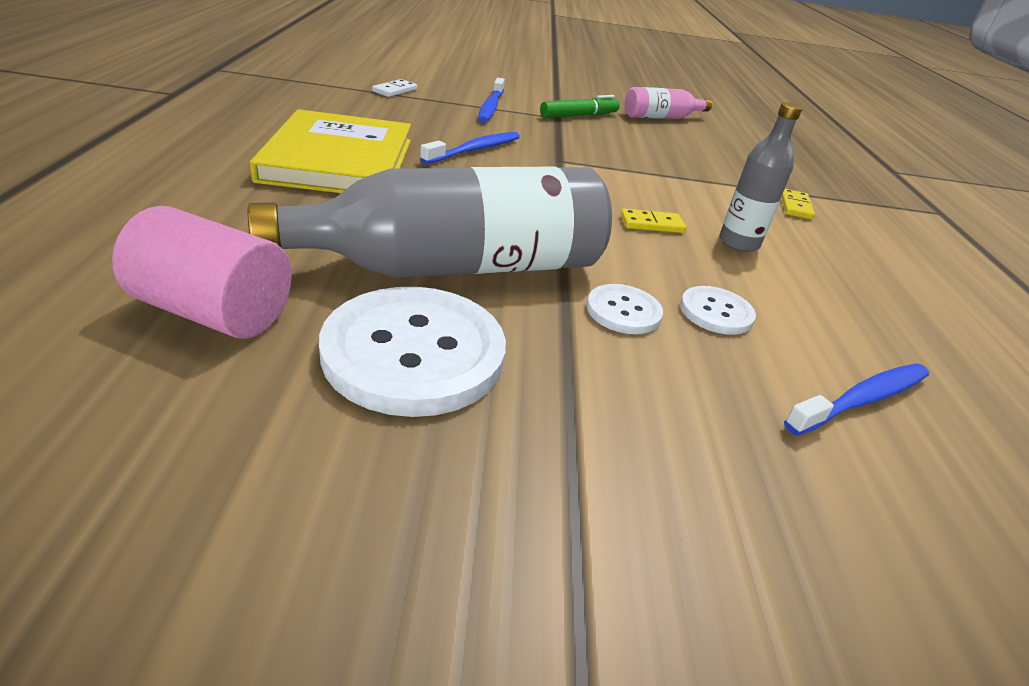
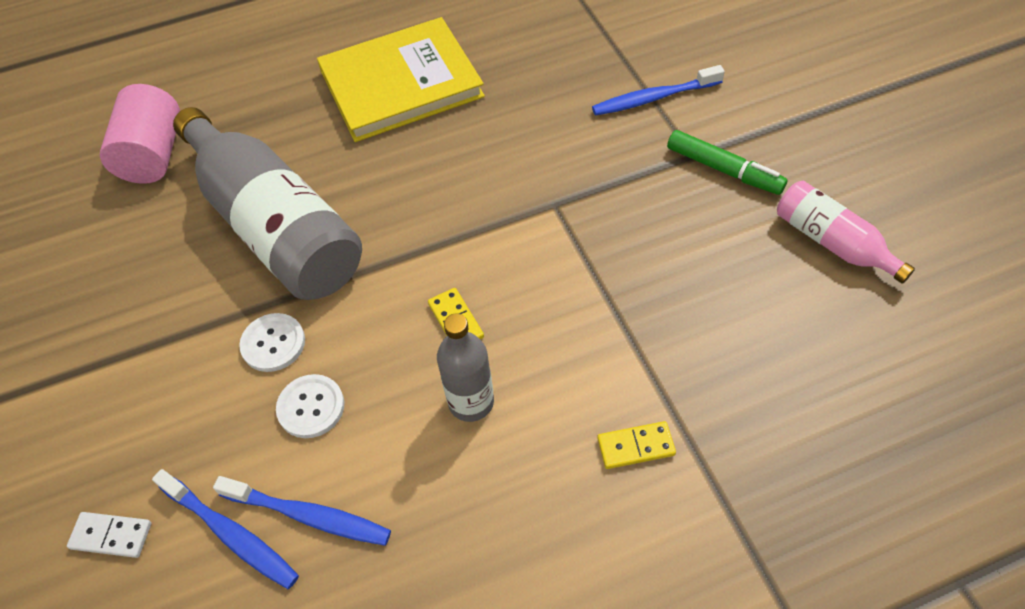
camera: 75 degrees right, 20 degrees up
(395, 90) = (611, 23): white domino -> white domino (111, 536)
(414, 353) = (158, 253): white button -> none
(474, 150) = (512, 140): blue toothbrush -> blue toothbrush (309, 515)

